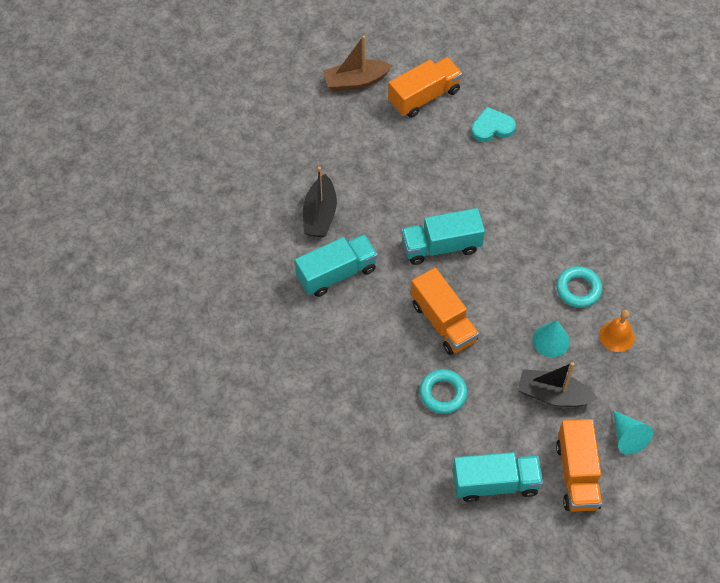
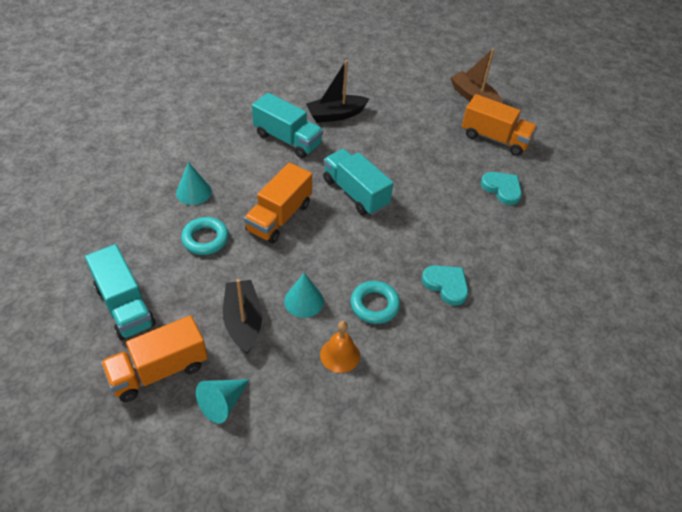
camera: 60 degrees right, 10 degrees down
(374, 384) = (193, 192): none -> turquoise cone
(580, 227) = (446, 285): none -> turquoise heart

